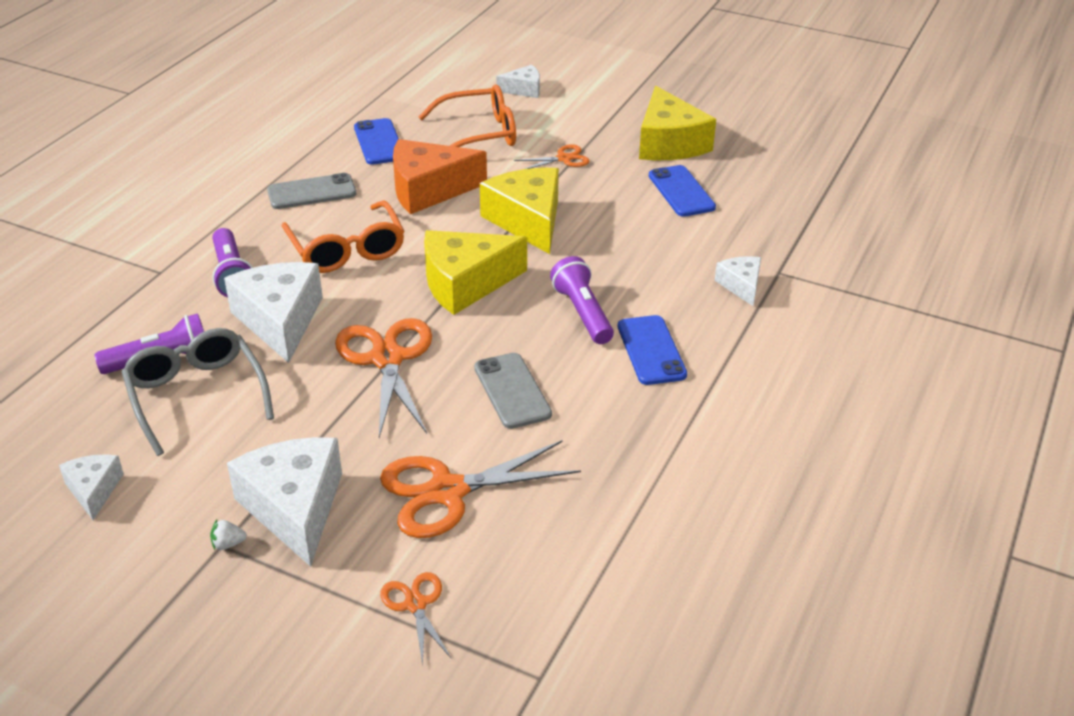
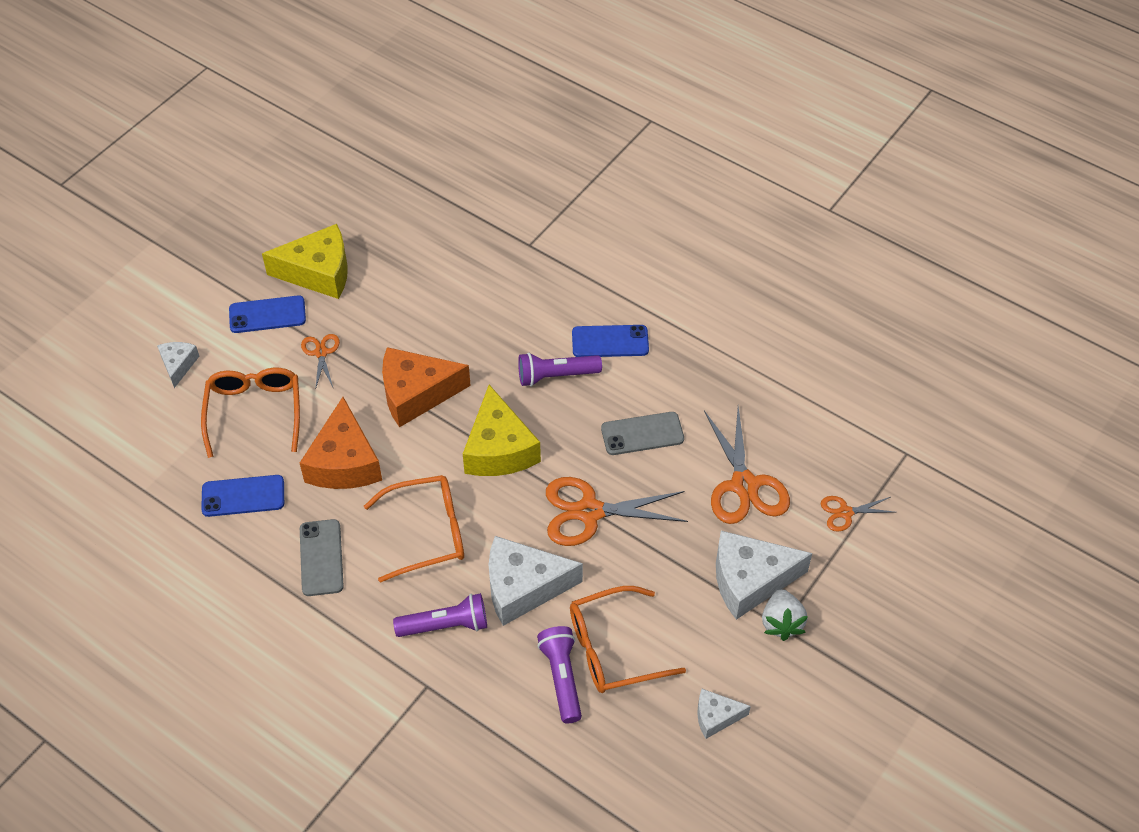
camera: 80 degrees left, 15 degrees up
(196, 395) = (613, 649): grey glasses -> orange glasses
(228, 544) = (781, 623): white strawberry -> white strawberry, size x2.07
(527, 221) = (416, 394): yellow cheese -> orange cheese
(681, 191) = (400, 280): blue phone -> blue phone (267, 315)
(741, 285) = (541, 271): white cheese -> none

